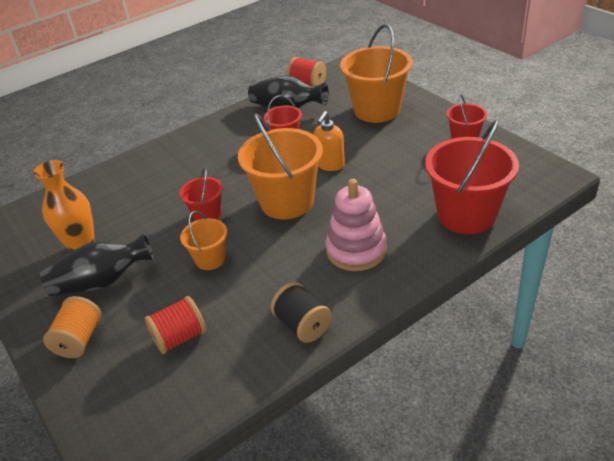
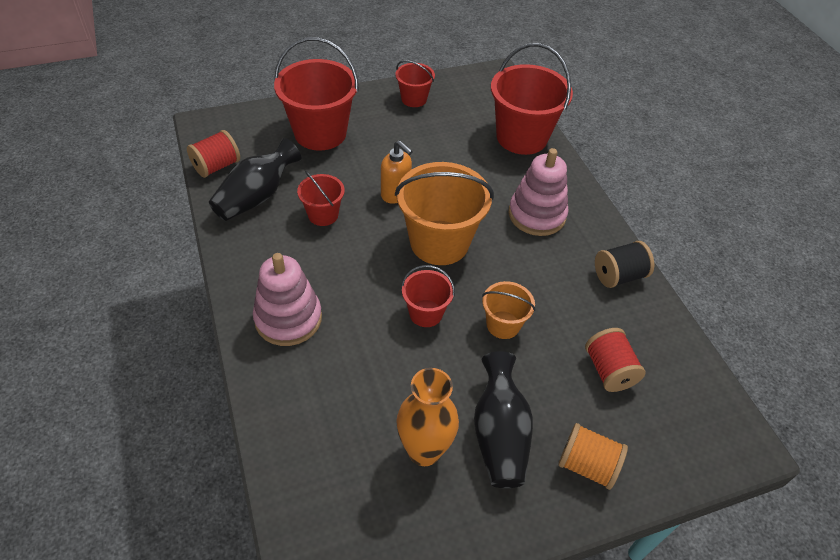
camera: 80 degrees left, 10 degrees up
(180, 157) = (288, 318): none -> pink stacking toy
(377, 110) = (320, 133): orange bucket -> red bucket

